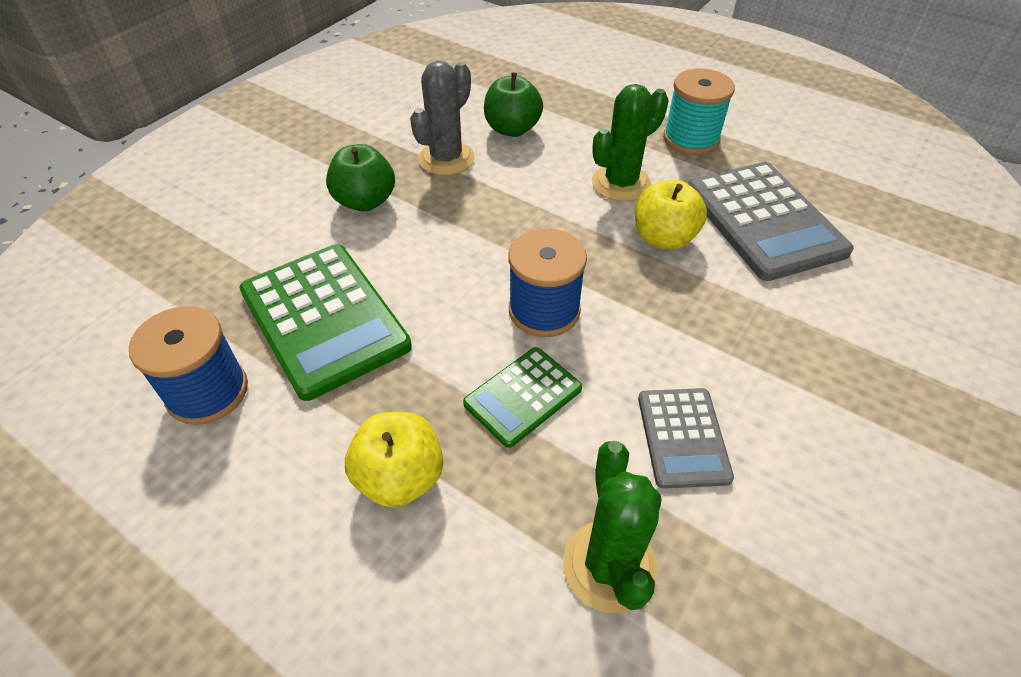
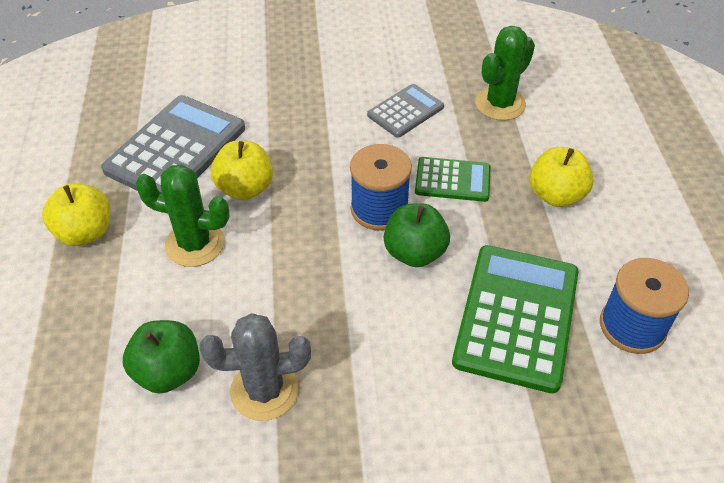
camera: 130 degrees left, 0 degrees up
(365, 201) = (382, 403): green apple -> green apple (415, 253)
(691, 139) = (85, 233): turquoise spool -> yellow apple

